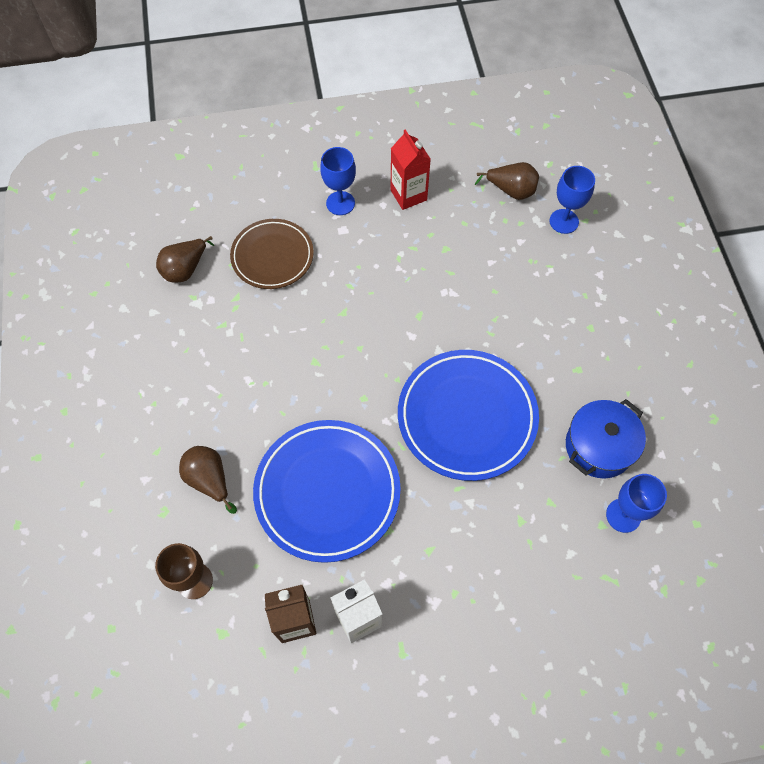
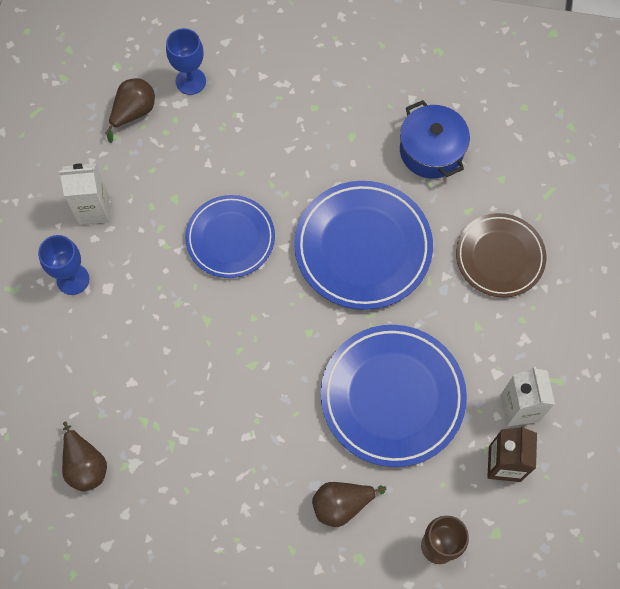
camera: 70 degrees left, 5 degrees up
(272, 256) = (109, 369): brown plate -> brown plate (499, 257)
(408, 195) = (93, 209): red carton -> white carton
(427, 304) = (230, 238): none -> blue plate
(623, 515) = (499, 159): blue goblet -> none

